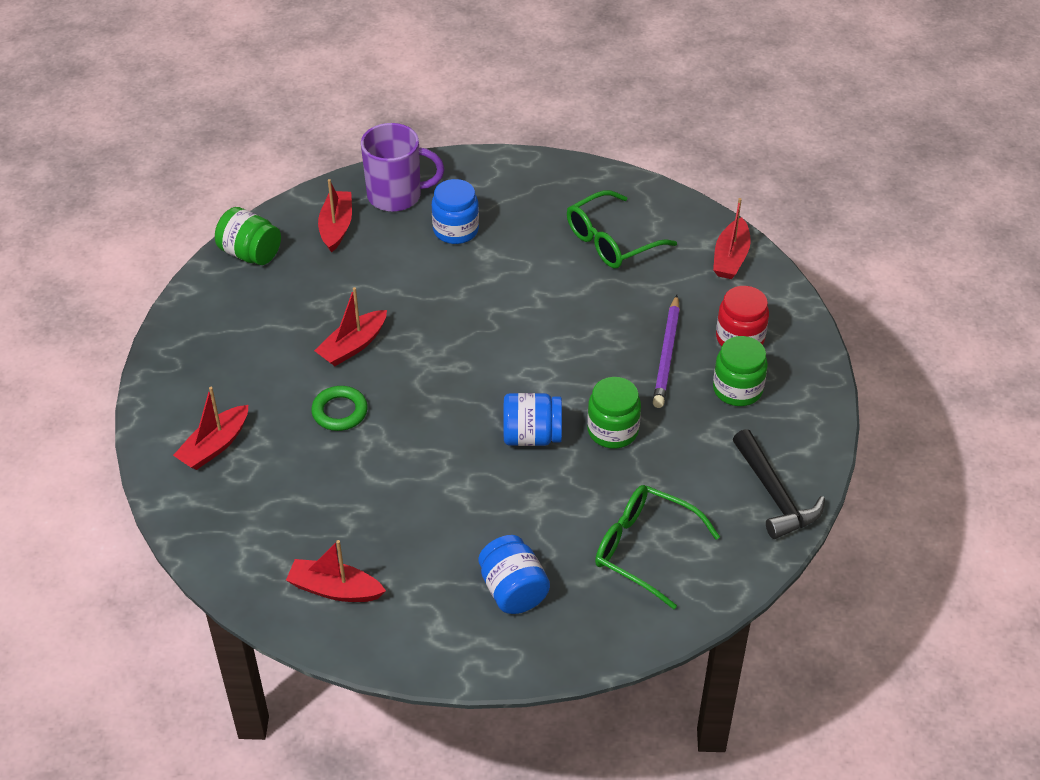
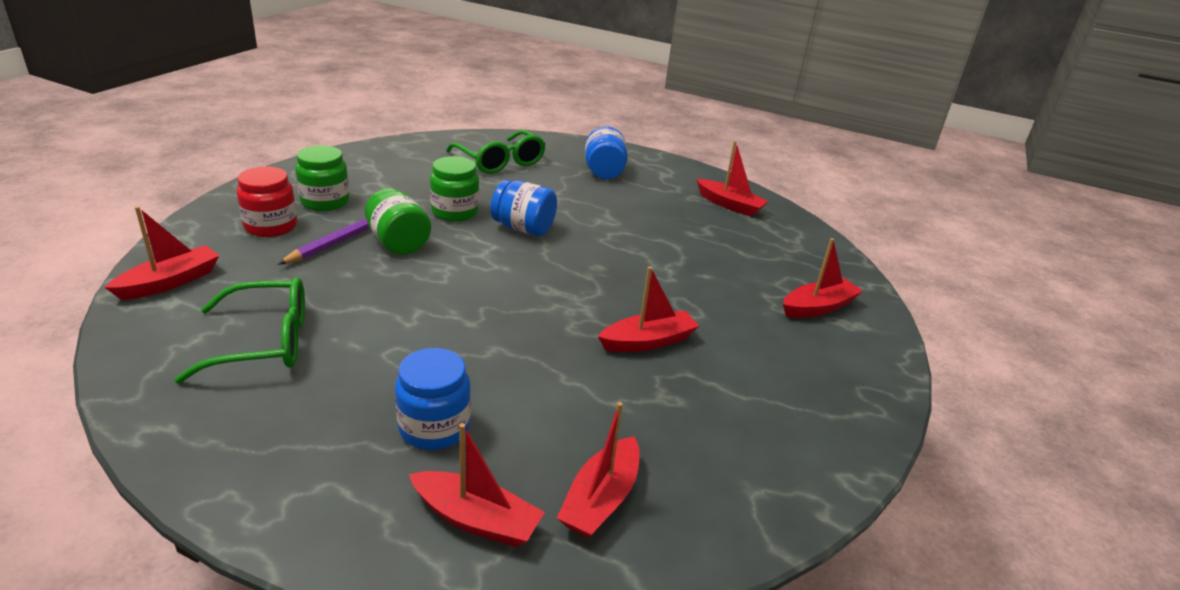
camera: 160 degrees left, 15 degrees down
(250, 253) = (748, 504): green jar -> green jar (398, 243)
(340, 412) = (686, 294): green ring -> none
(396, 195) = (476, 519): purple mug -> red boat
(774, 495) = (383, 155): black hammer -> none

